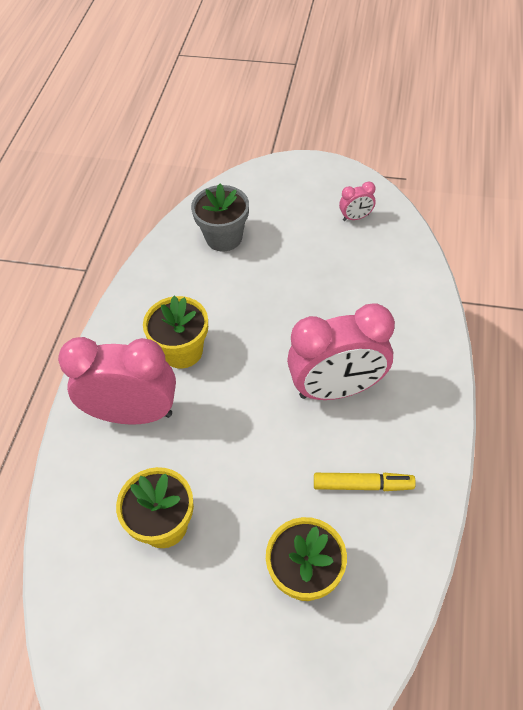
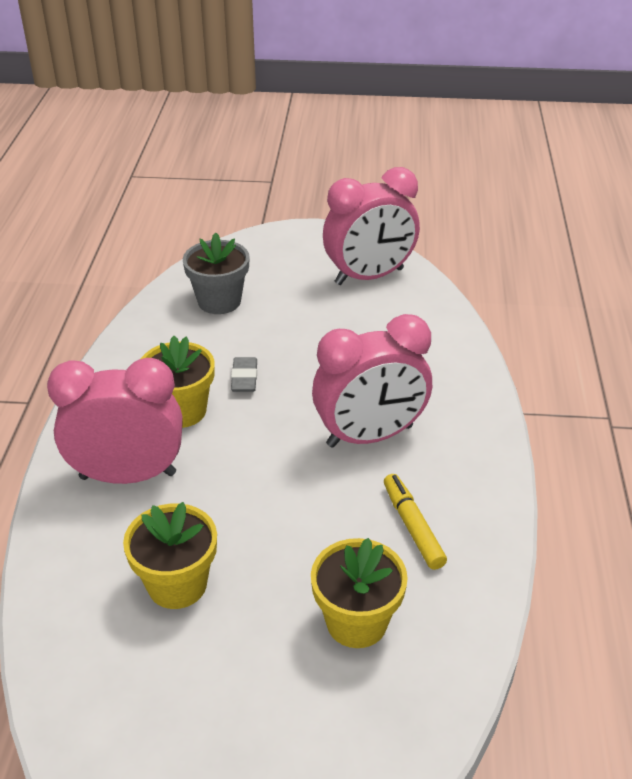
camera: 10 degrees left, 15 degrees down
(237, 320) = (244, 378): none -> grey eraser
(356, 217) = (369, 276): pink clock -> pink clock, size x2.35
(362, 485) = (412, 526): yellow marker -> yellow marker turned 105 degrees counterclockwise

